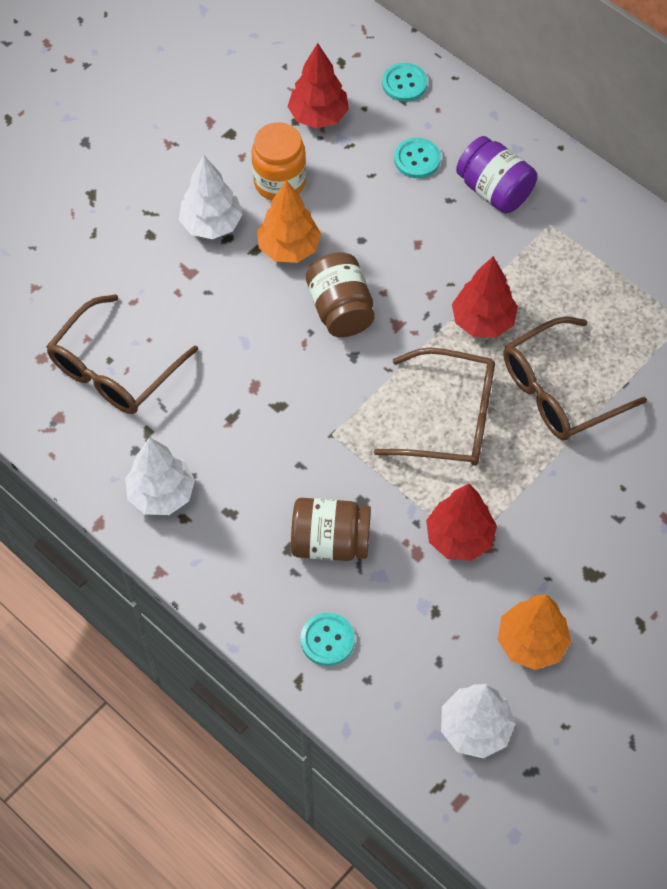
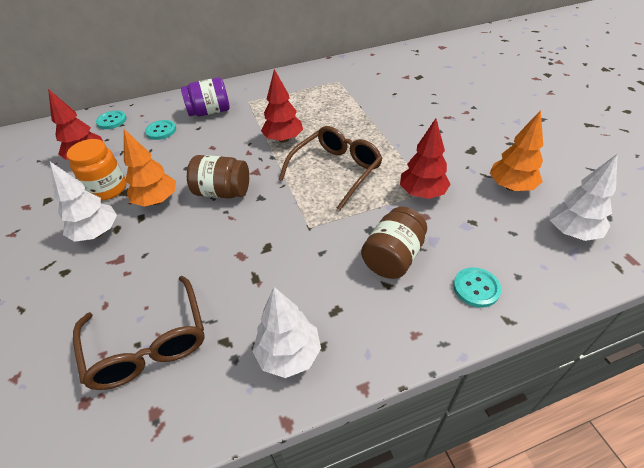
camera: 60 degrees left, 15 degrees down
(559, 391) = (348, 127): brown glasses -> none

